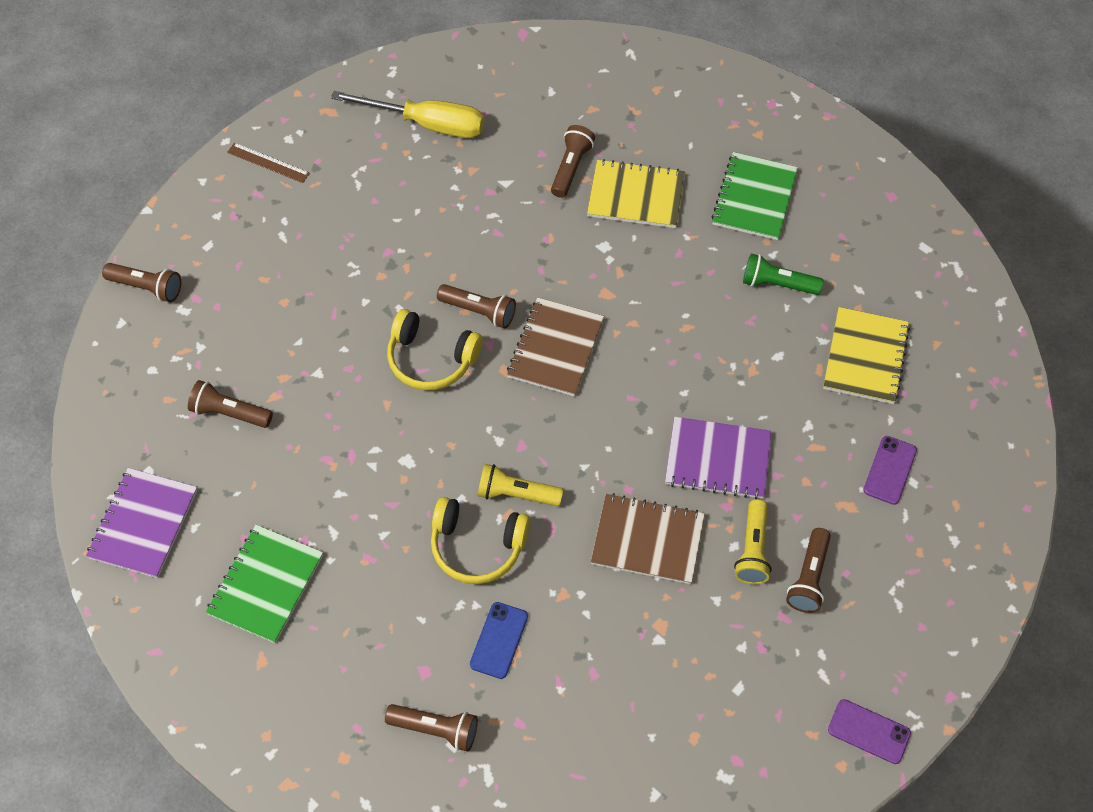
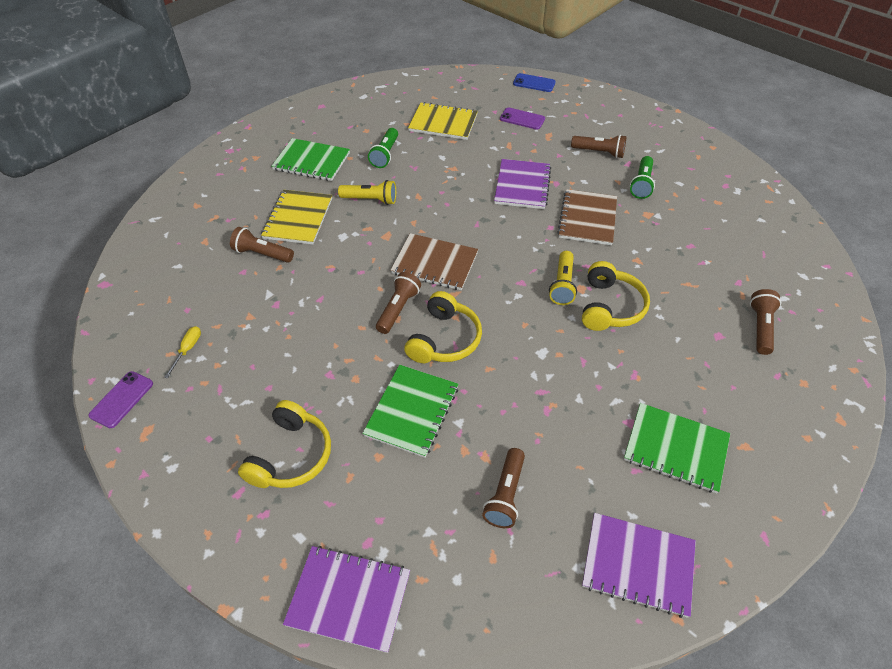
camera: 90 degrees left, 10 degrees down
(147, 287) = (349, 598): brown flashlight -> purple notebook
(268, 163) = (199, 485): brown ruler -> none
(292, 229) = (291, 455): none -> yellow headphones
(335, 329) = (412, 411): none -> green notebook
(427, 124) = (188, 349): yellow screwdriver -> yellow screwdriver, size x0.43
(499, 640) = (681, 293): blue phone -> blue phone (534, 83)
(731, 629) = (641, 184): none -> green flashlight
(753, 550) = (585, 173): yellow flashlight -> yellow flashlight (370, 200)
(869, 732) = (689, 136): purple phone -> purple phone (122, 399)

